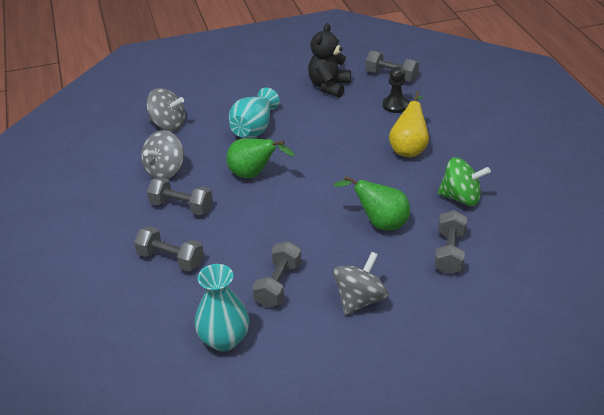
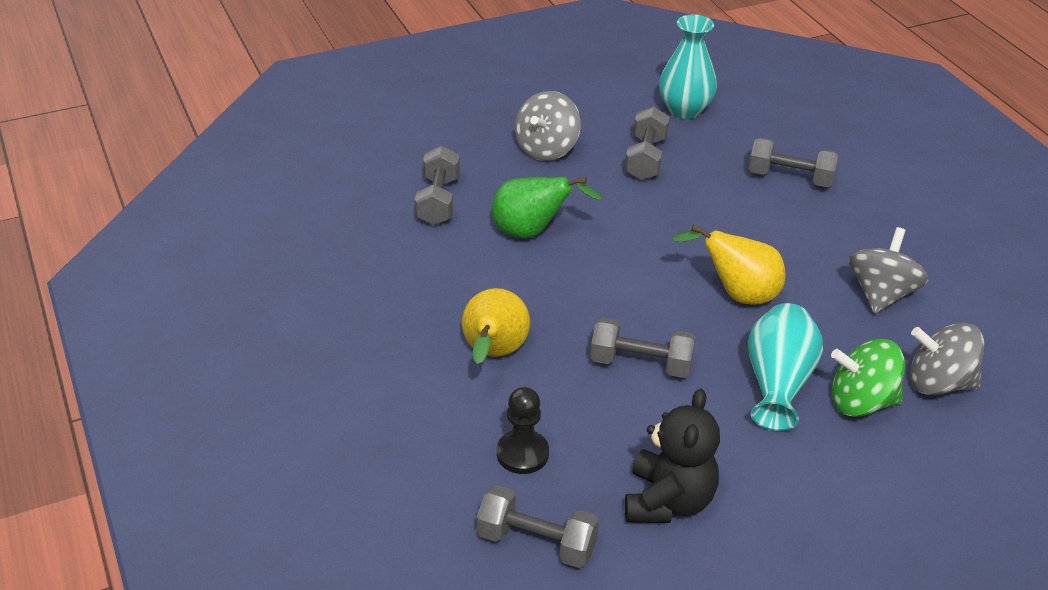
camera: 170 degrees right, 0 degrees up
(181, 206) = (818, 241): grey dumbbell -> grey dumbbell (640, 364)
(254, 174) = (737, 294): green pear -> yellow pear
(461, 197) = (414, 273): green spinning top -> green spinning top (861, 402)

